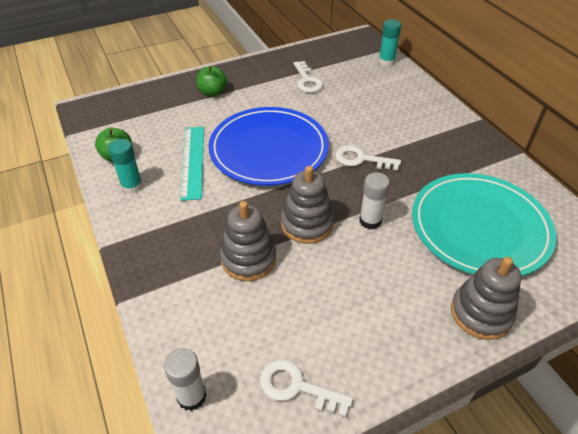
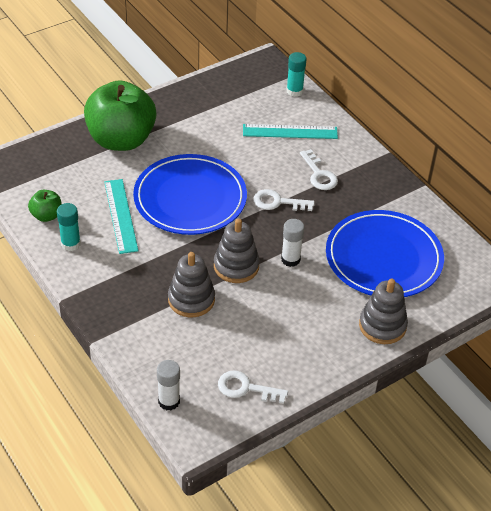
camera: 10 degrees left, 0 degrees up
(212, 92) = (121, 140): green apple -> green apple, size x2.29
(307, 81) = (215, 119): white key -> white key (319, 174)
(379, 95) = (290, 131): none -> turquoise ruler
(479, 227) = (383, 258): turquoise plate -> blue plate

